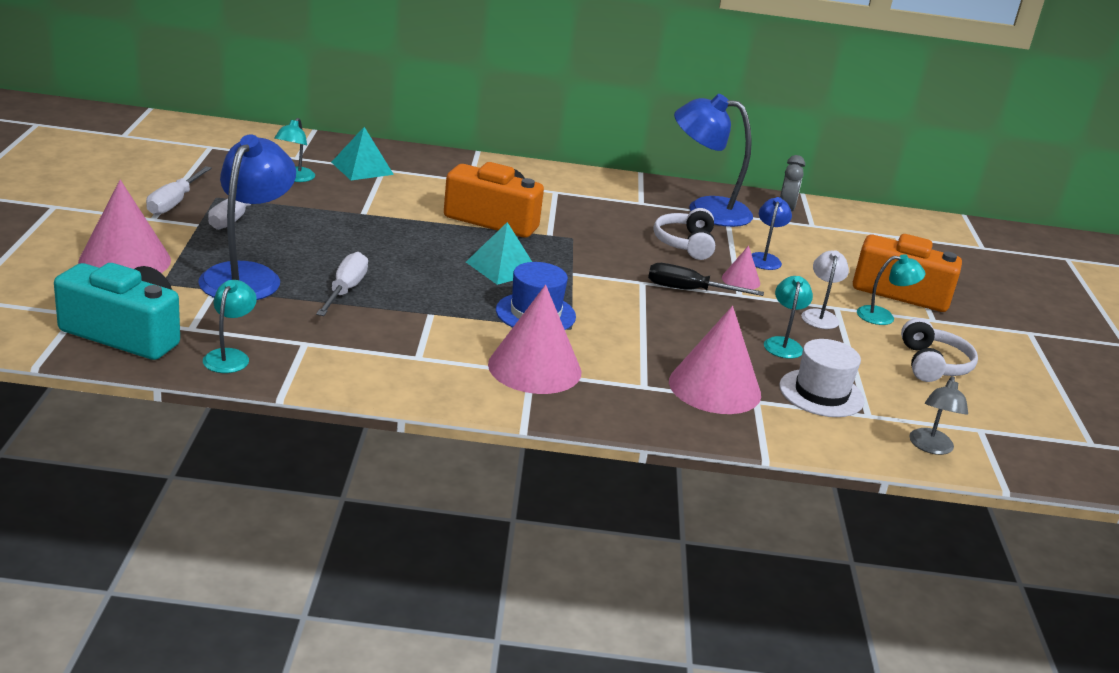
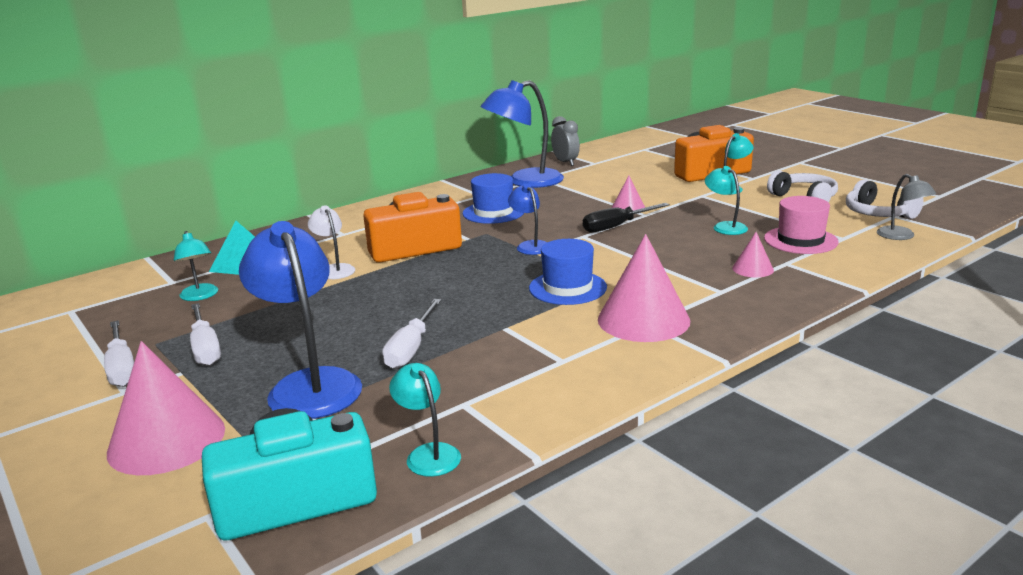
camera: 35 degrees left, 5 degrees down
(345, 290) = (411, 348): white screwdriver -> white screwdriver turned 135 degrees counterclockwise
(502, 267) = (484, 273): turquoise pyramid -> none
(617, 223) = (493, 212): none -> blue hat
(685, 244) = (556, 204): white headphones -> white headphones (877, 214)
(714, 387) = (753, 269): pink cone -> pink cone, size x0.49
(765, 258) = (612, 190): blue lamp -> blue lamp (530, 245)
(820, 315) = (705, 203): white lamp -> white lamp (334, 269)
(821, 393) = (800, 240): white hat -> pink hat

